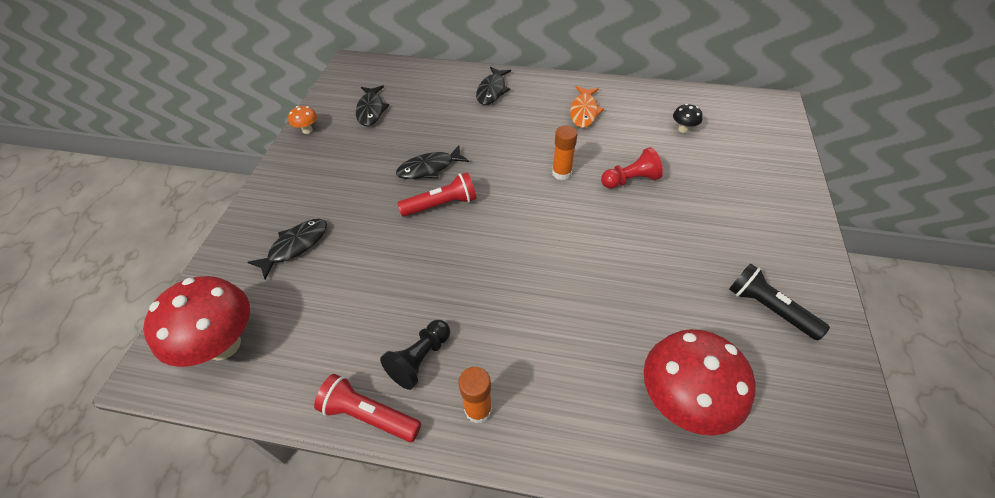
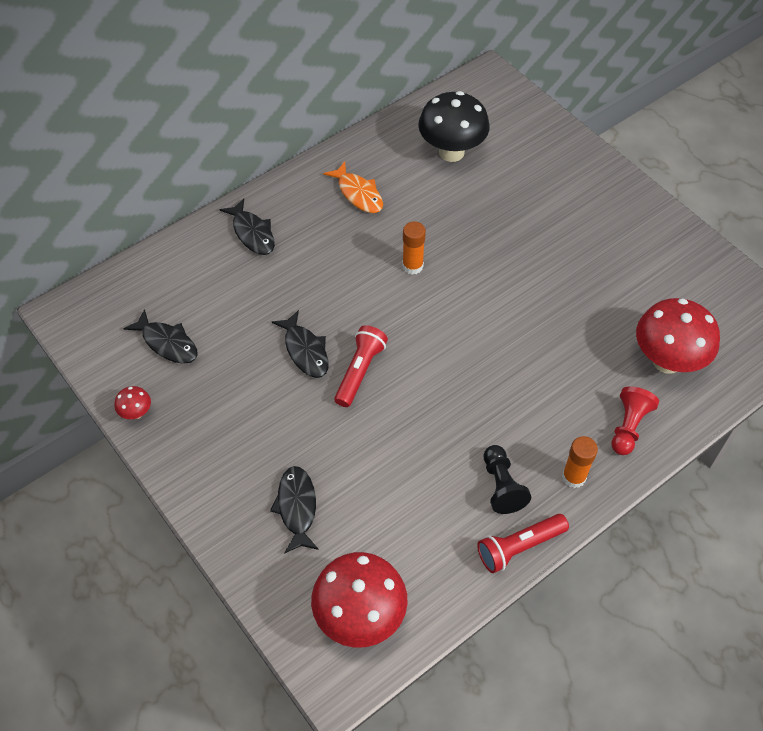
camera: 50 degrees left, 5 degrees up
(307, 130) = (136, 413): orange mushroom -> red mushroom
(429, 168) = (305, 350): black fish -> black fish turned 45 degrees counterclockwise
(630, 180) = (467, 230): red pawn -> red pawn (628, 427)
(683, 129) = (451, 152): black mushroom -> black mushroom, size x2.30
(768, 308) = (649, 257): black flashlight -> none

